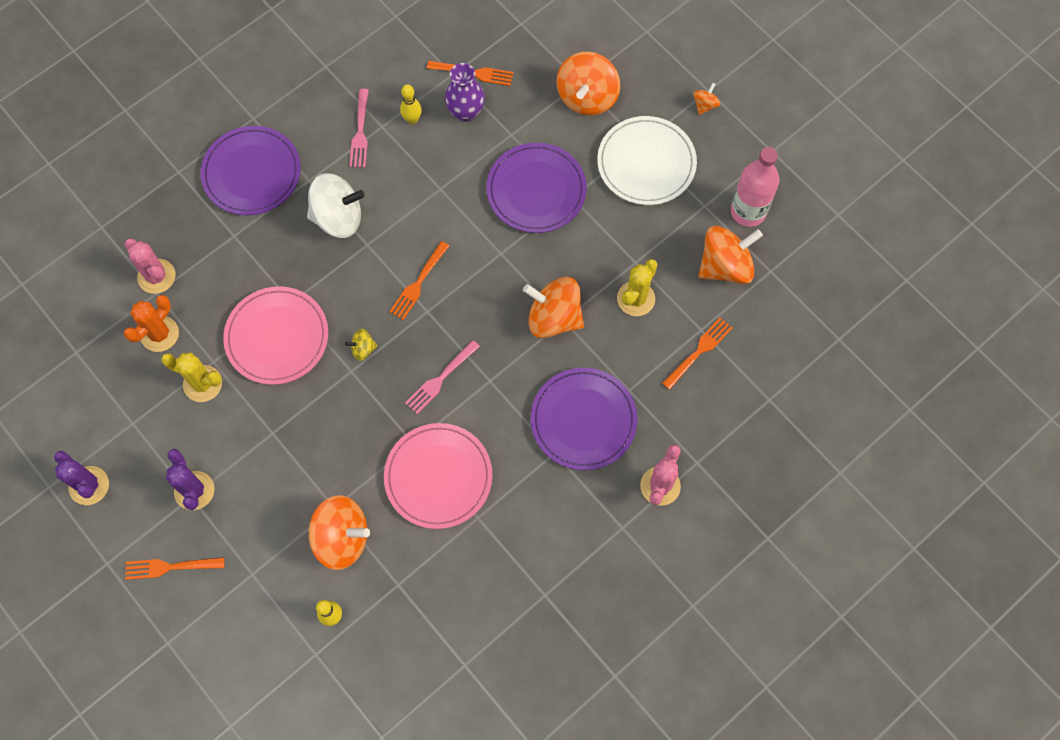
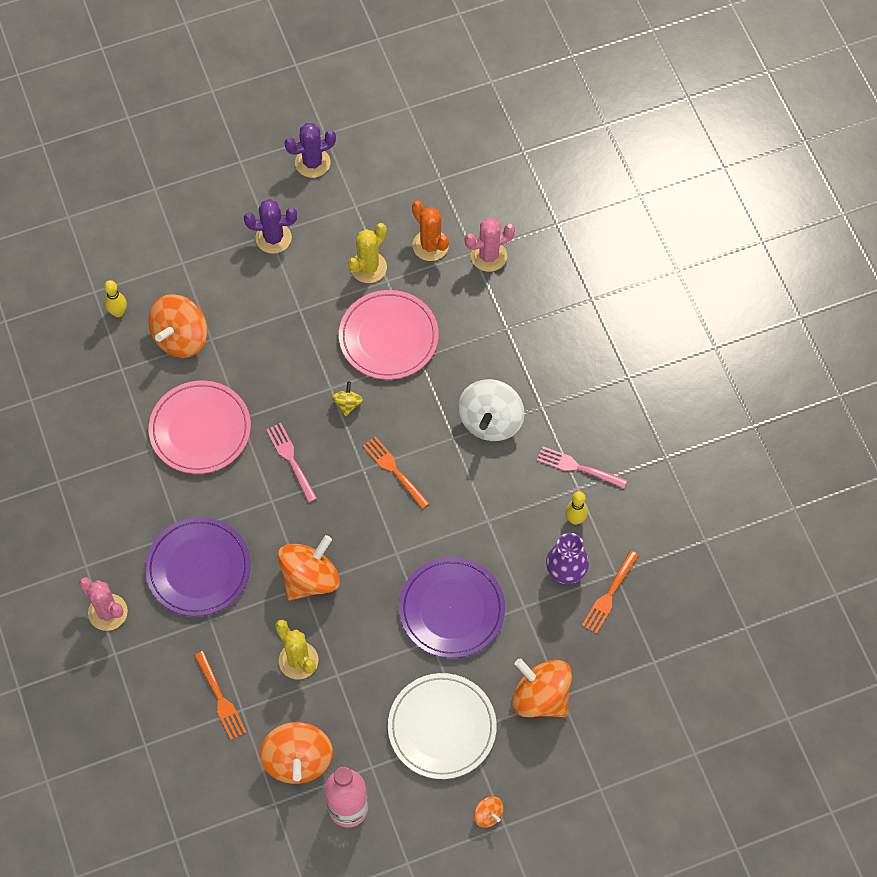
camera: 110 degrees right, 5 degrees down
(171, 567) = (215, 206): orange fork -> none
(252, 173) = (567, 360): purple plate -> none

